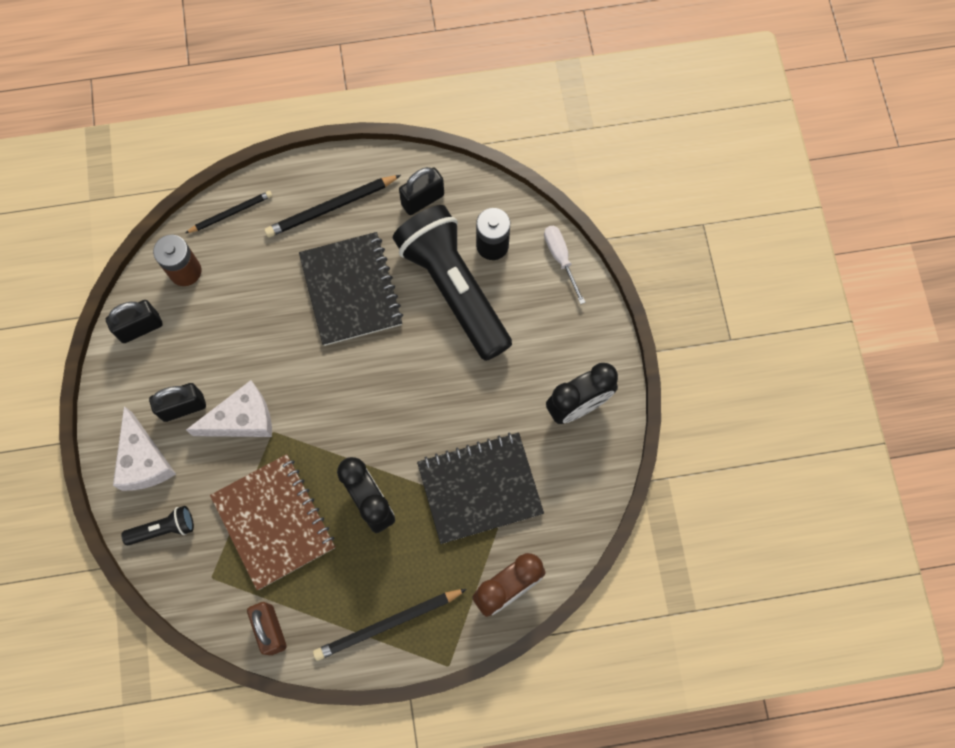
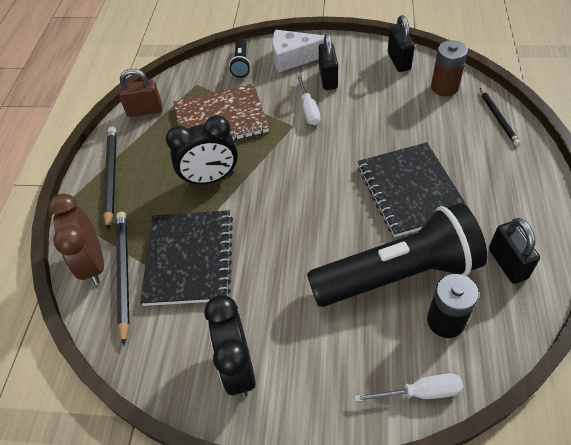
camera: 110 degrees right, 20 degrees down
(242, 419) = (308, 109): white cheese -> white screwdriver
(331, 208) = (500, 187): black pencil -> black pencil (123, 274)
(351, 290) = (410, 190): black notebook -> black notebook turned 75 degrees clockwise

